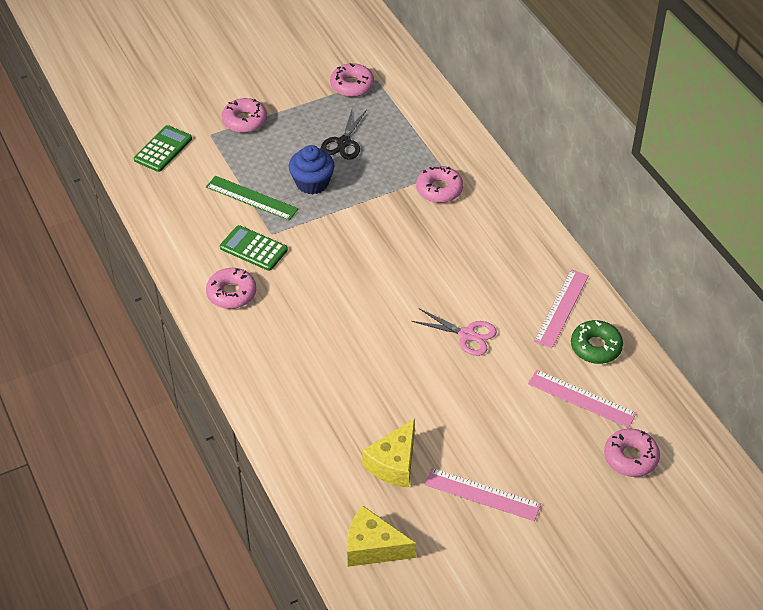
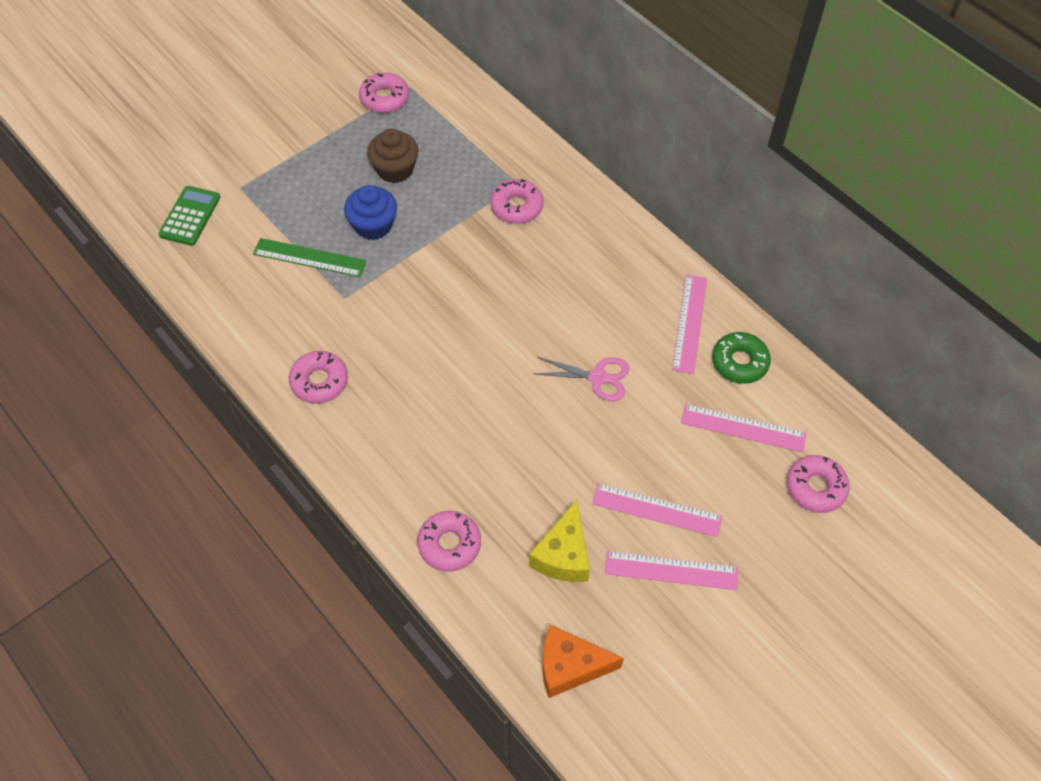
camera: 15 degrees left, 10 degrees up
(244, 121) = (275, 163): pink donut -> pink donut (449, 544)
(253, 249) = (329, 320): green calculator -> none
(344, 142) = (395, 169): black scissors -> brown cupcake
(373, 547) = (570, 666): yellow cheese -> orange cheese
(485, 446) = (656, 510): none -> pink ruler

